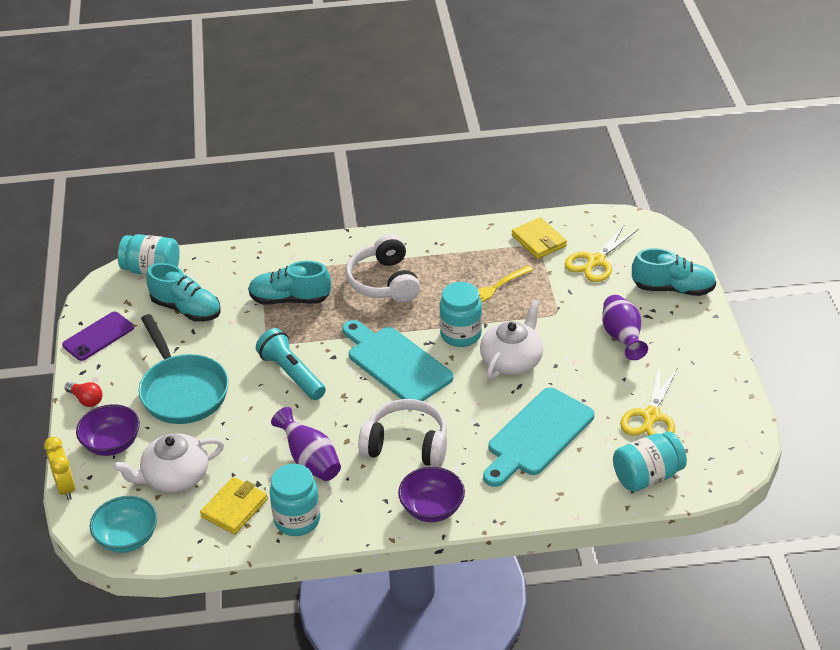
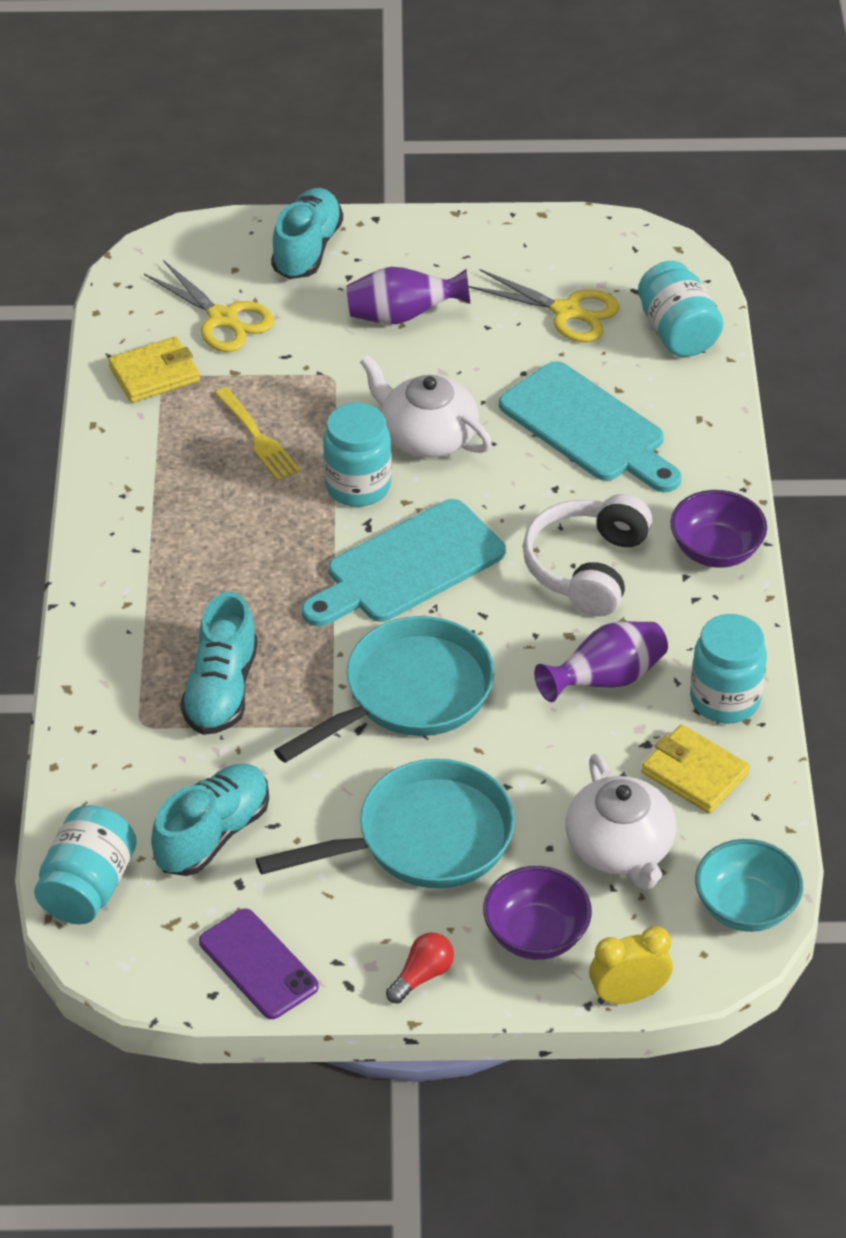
camera: 85 degrees left, 5 degrees up
(291, 374) = (409, 694): turquoise flashlight -> turquoise pan
(384, 282) = (207, 566): white headphones -> none

